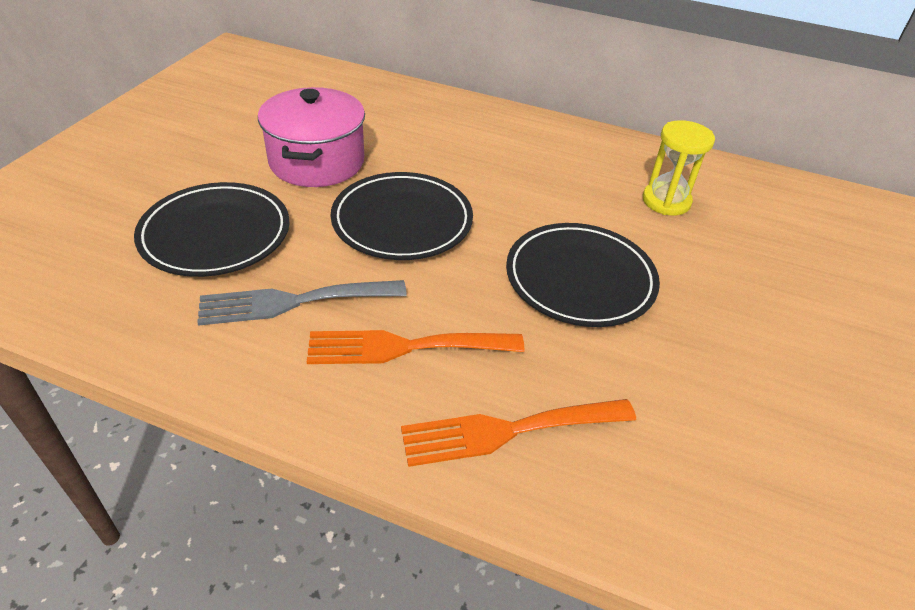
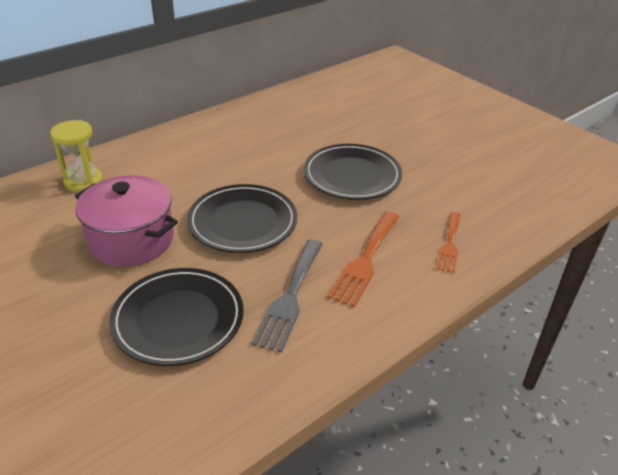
camera: 60 degrees left, 5 degrees down
(508, 431) = (450, 244): orange fork -> orange fork, size x0.66
(666, 201) = (309, 120): yellow hourglass -> yellow hourglass (83, 181)

